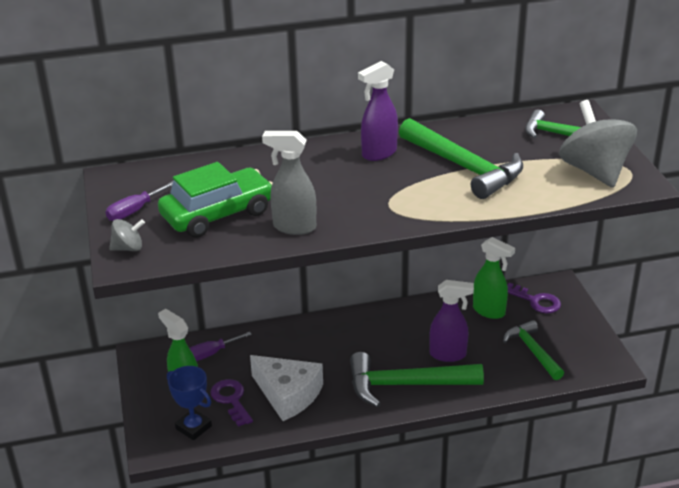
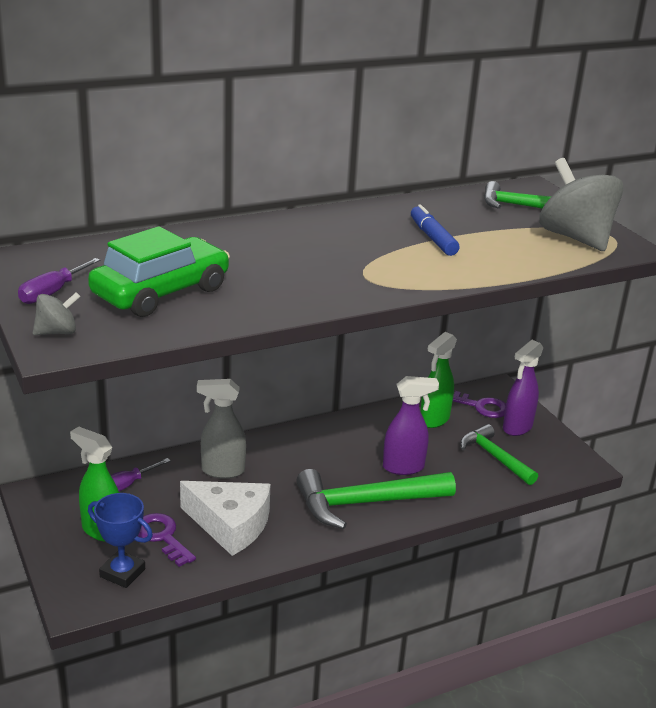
camera: 15 degrees left, 5 degrees down
(294, 227) = (261, 302): grey spray bottle -> grey spray bottle (222, 471)
(378, 154) = (330, 228): purple spray bottle -> purple spray bottle (517, 428)
(464, 167) = (432, 238): green hammer -> blue marker
(489, 311) = (434, 420): green spray bottle -> green spray bottle turned 105 degrees clockwise

